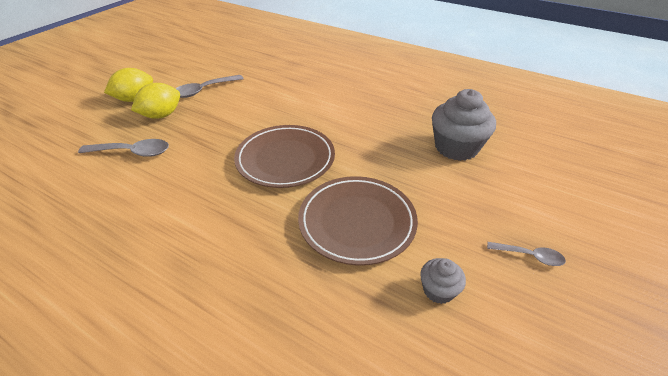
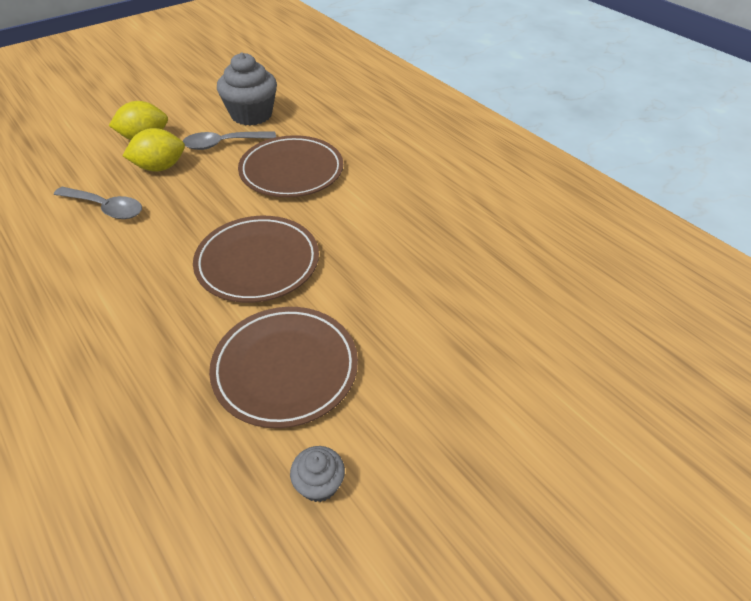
camera: 20 degrees right, 5 degrees up
(269, 97) = (291, 171): none -> brown plate
(456, 147) = (476, 306): grey cupcake -> grey cupcake (251, 115)
(530, 256) = (460, 483): grey spoon -> none

